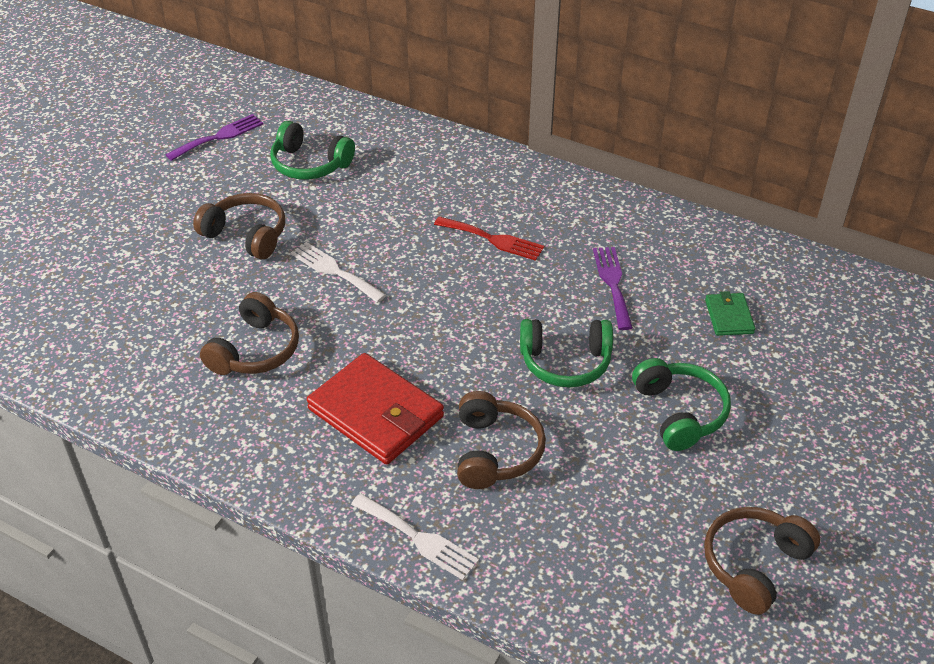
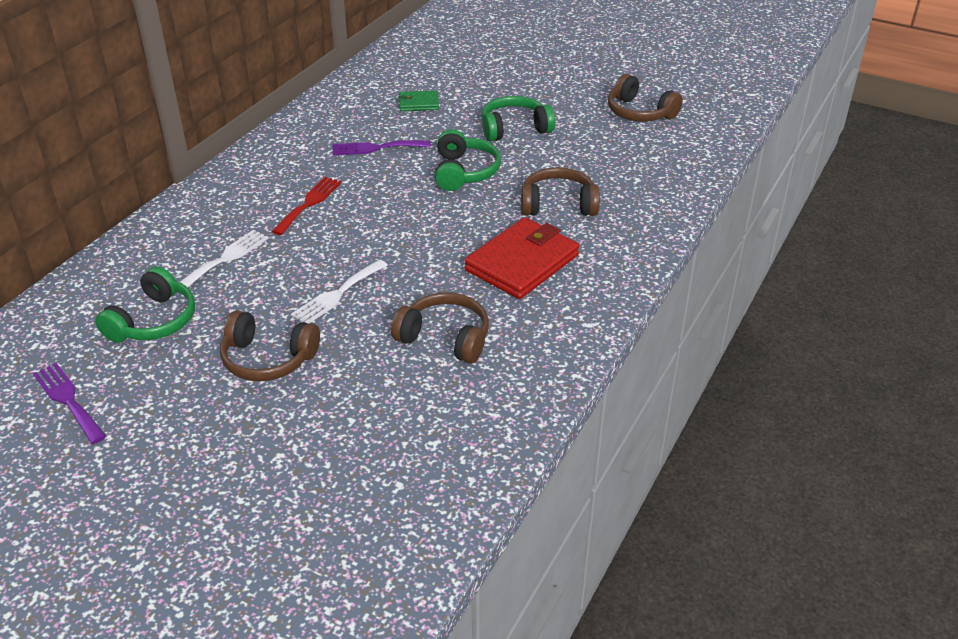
camera: 90 degrees left, 5 degrees down
(246, 235) = (268, 359): brown headphones -> brown headphones turned 105 degrees counterclockwise
(418, 538) = (645, 239): white fork -> white fork (225, 258)

